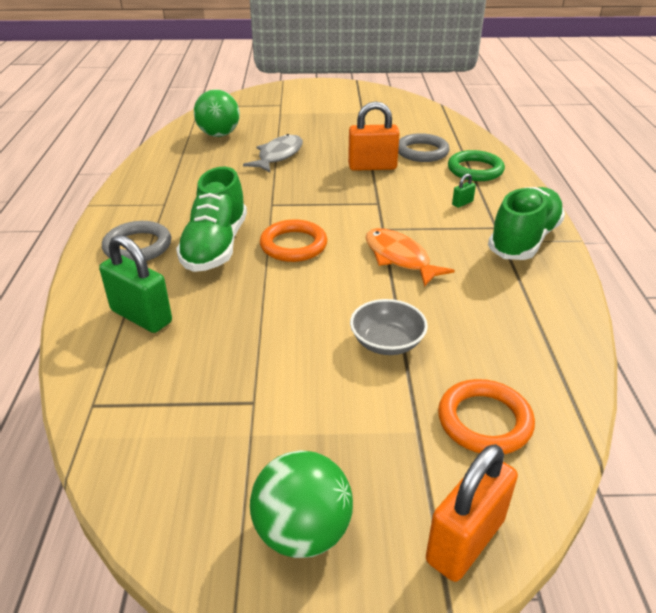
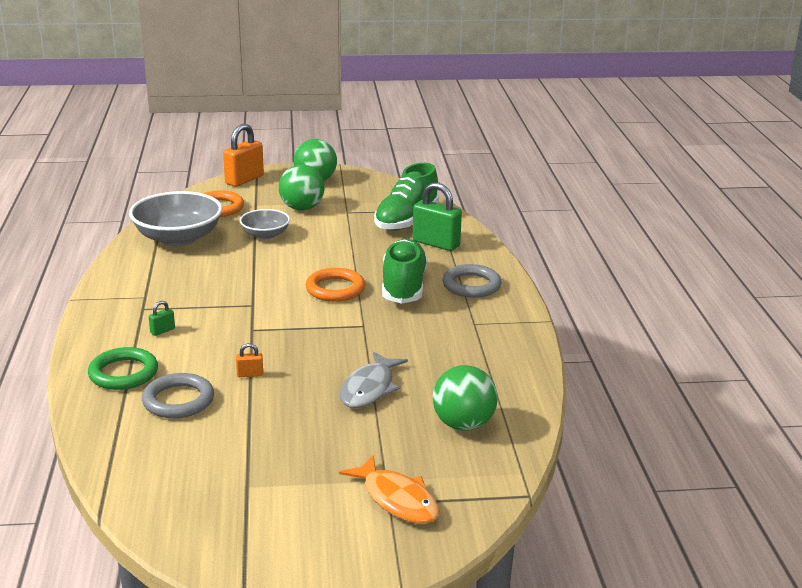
camera: 175 degrees right, 10 degrees down
(332, 416) = (302, 208): none -> green ball
(372, 167) = (250, 374): orange padlock -> orange padlock, size x0.44
(399, 258) = (243, 281): orange fish -> orange fish (397, 499)
(515, 338) = (178, 238): none -> grey bowl
(524, 240) = (124, 297): green shoe -> green shoe (406, 220)

